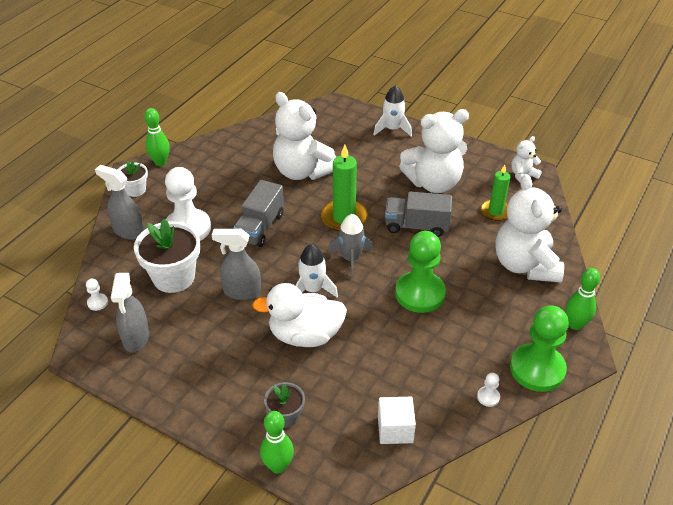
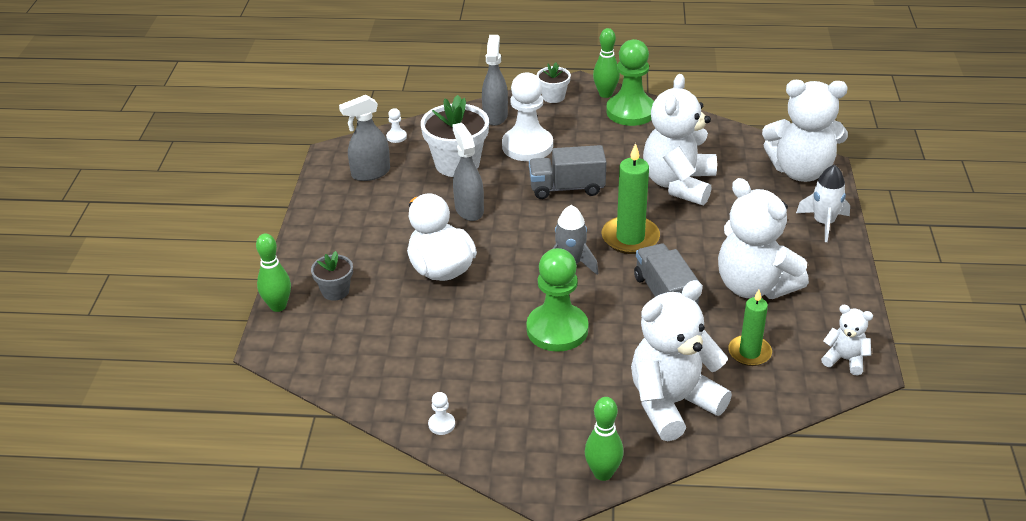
camera: 65 degrees right, 5 degrees down
(312, 289) = (505, 253): white rocket -> none
(333, 115) = (800, 171): none -> white teddy bear
(395, 429) = (360, 367): white cube -> none
(537, 369) = (507, 455): green pawn -> green pawn (630, 112)

